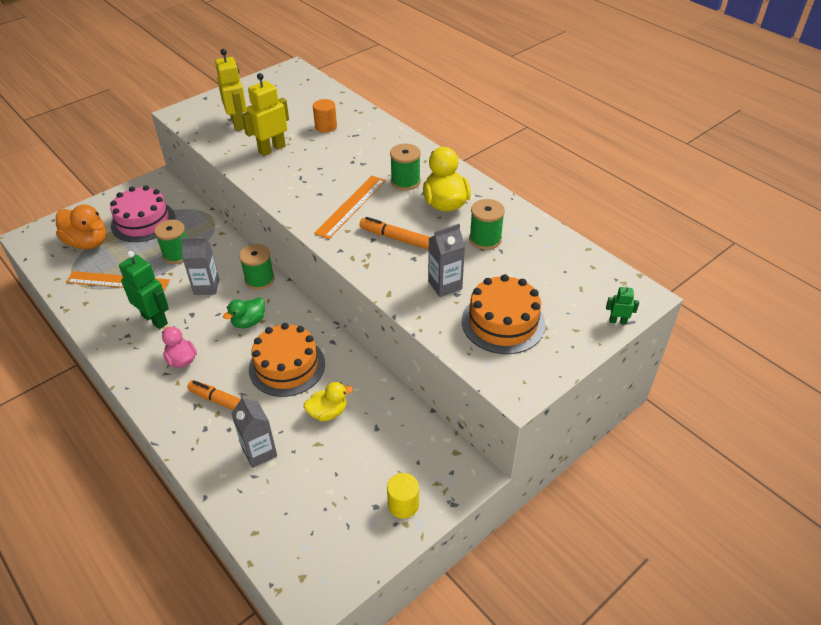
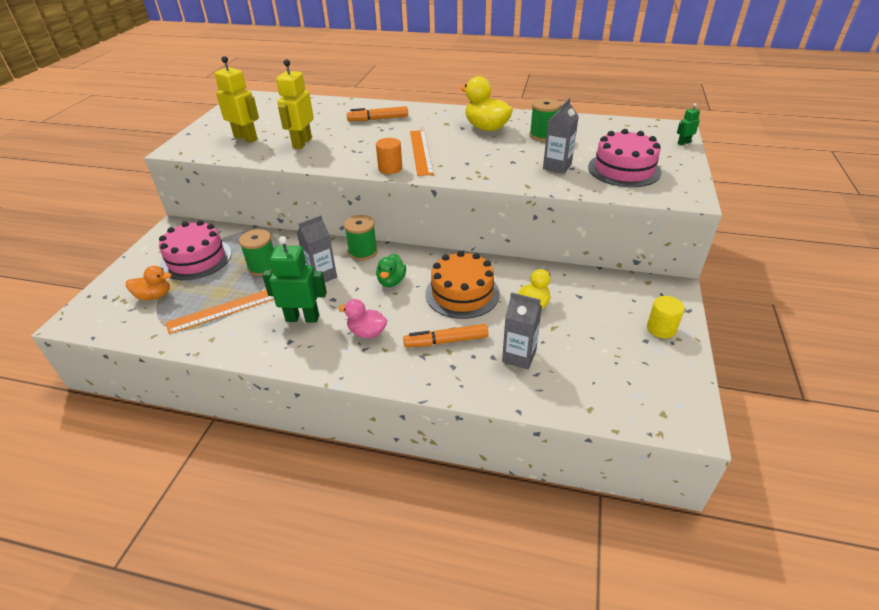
camera: 35 degrees left, 5 degrees down
(88, 242) = (154, 296): orange duck -> orange duck, size x0.62
(326, 126) = (328, 118): orange cylinder -> orange cylinder (390, 168)
(395, 238) = (482, 156): orange marker -> orange marker (378, 119)
(405, 181) = (440, 126): green spool -> none
(503, 322) = (624, 169): orange cake -> pink cake

